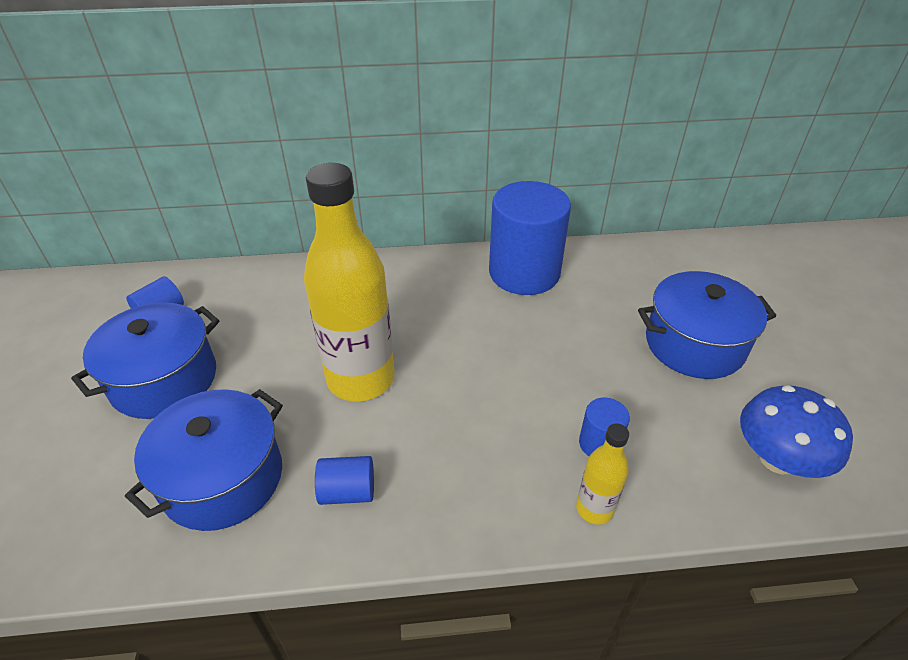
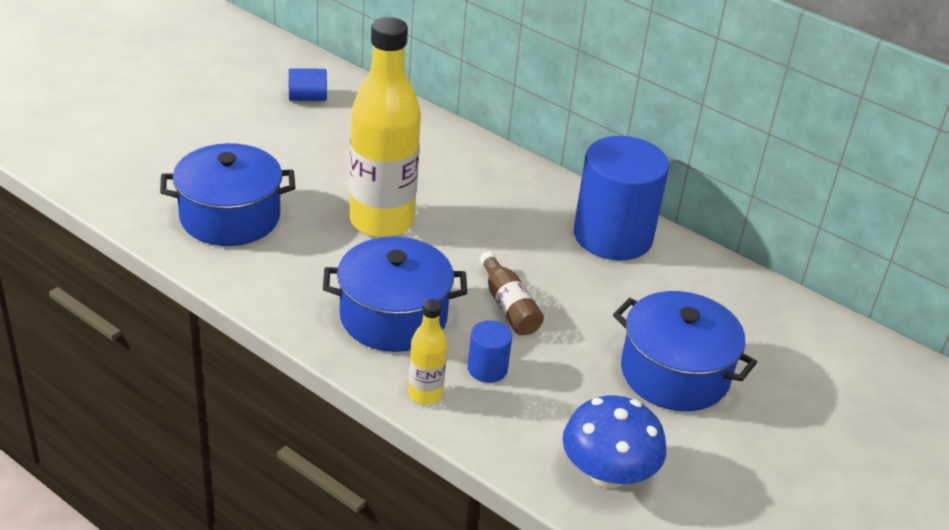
camera: 40 degrees right, 5 degrees down
(164, 379) = (262, 141): blue pot -> blue pot (393, 316)
(347, 492) = (289, 274): blue cylinder -> none
(540, 378) = (508, 306): none -> brown bottle

